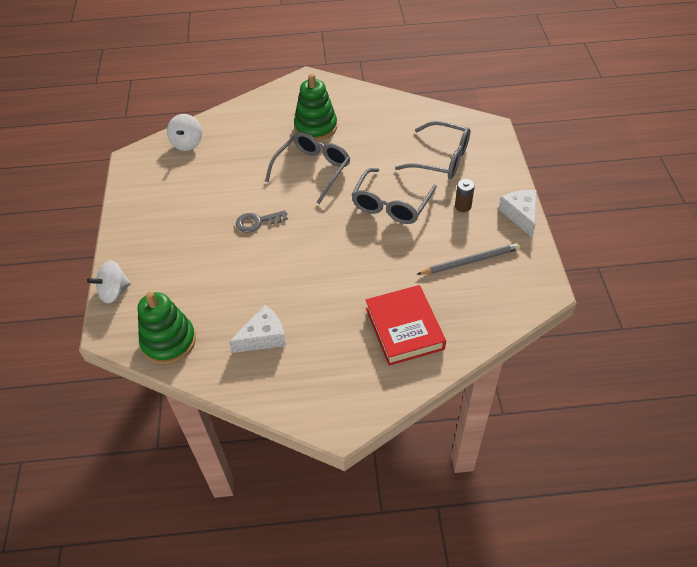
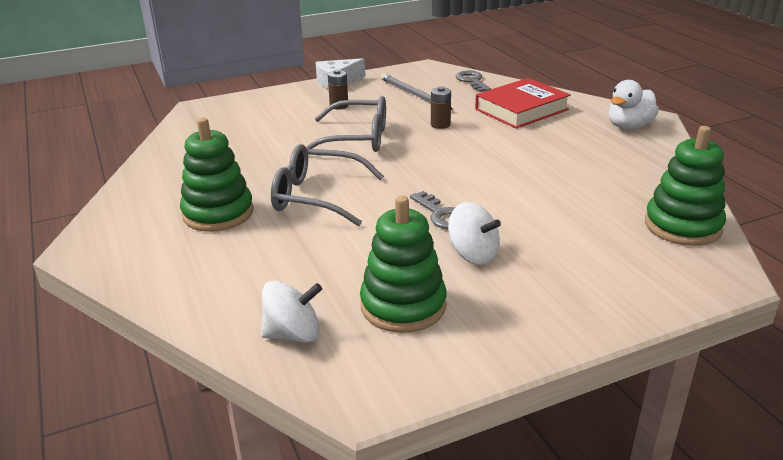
camera: 110 degrees left, 20 degrees down
(114, 292) = (666, 297): white spinning top -> white spinning top (473, 254)
(182, 183) = (403, 306): none -> green stacking toy
(263, 337) = (607, 170): white cheese -> none
(331, 396) = (629, 126): none -> white duck
(396, 260) = (440, 125): none -> brown battery
(441, 159) = (264, 124): grey glasses -> none
(491, 316) = (472, 81): none -> grey key

